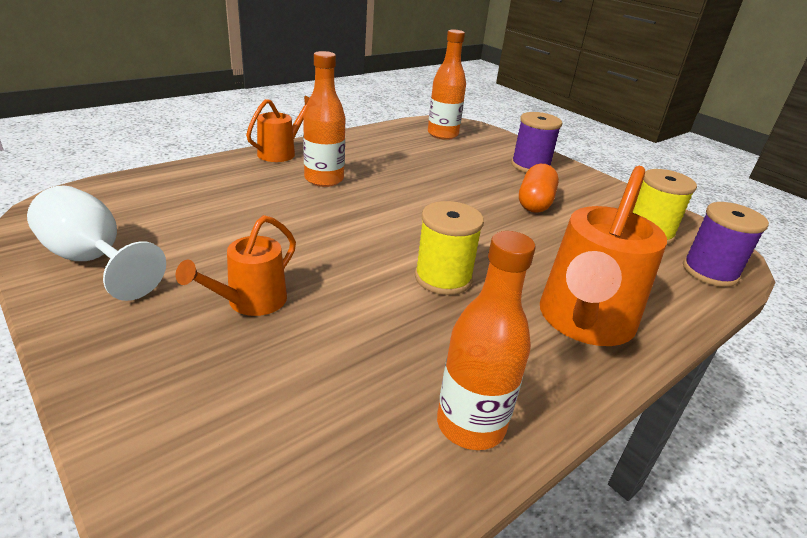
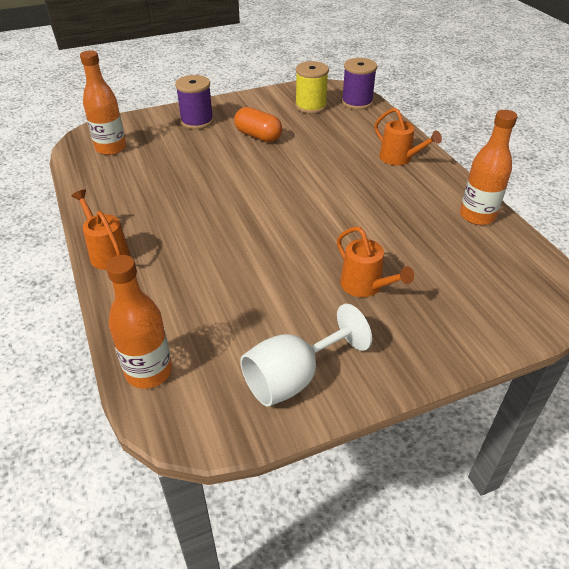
camera: 70 degrees left, 10 degrees up
(324, 179) = (181, 231): orange bottle -> orange bottle (149, 371)
(443, 278) = (348, 197): yellow spool -> none
(583, 322) = (399, 158): orange watering can -> orange watering can, size x0.56

